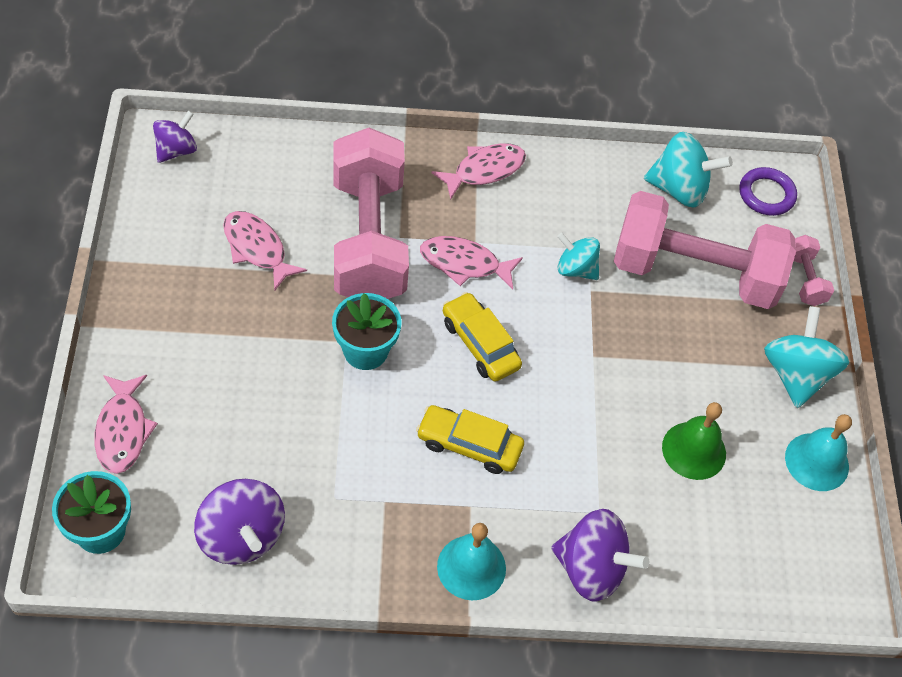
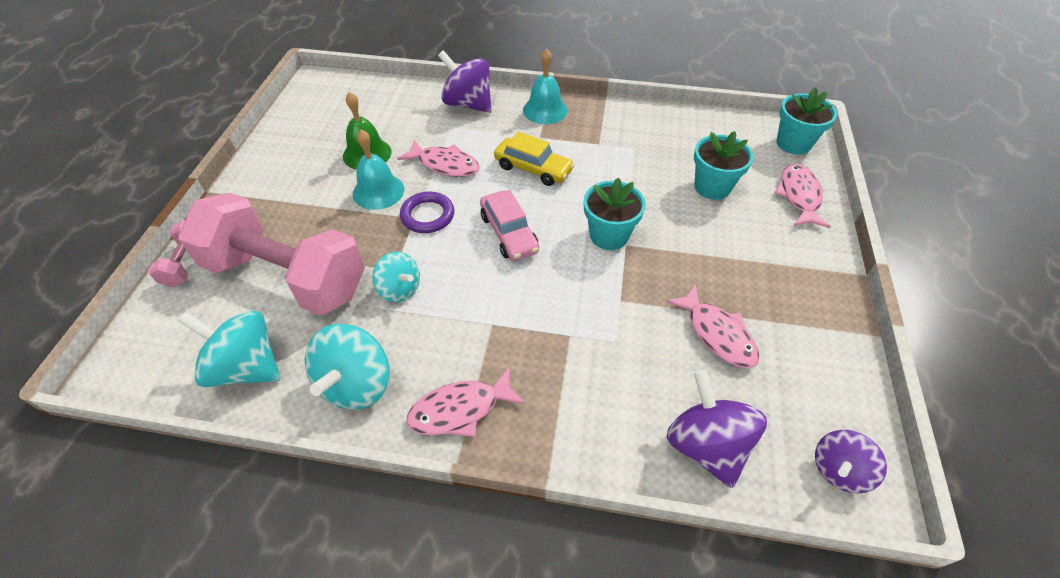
camera: 165 degrees left, 5 degrees down
(233, 435) = (712, 187): none -> turquoise flower pot
(241, 536) = (696, 134): purple spinning top -> purple spinning top (706, 445)
(368, 239) = (602, 335): pink dumbbell -> none
(464, 264) = (507, 302): pink fish -> pink fish (445, 165)
(480, 344) = (509, 233): yellow car -> pink car
(766, 194) = (153, 353): purple ring -> purple ring (427, 215)
(796, 374) = (254, 192): turquoise spinning top -> turquoise spinning top (356, 384)
(817, 461) = (281, 141): turquoise bell -> turquoise bell (378, 191)

